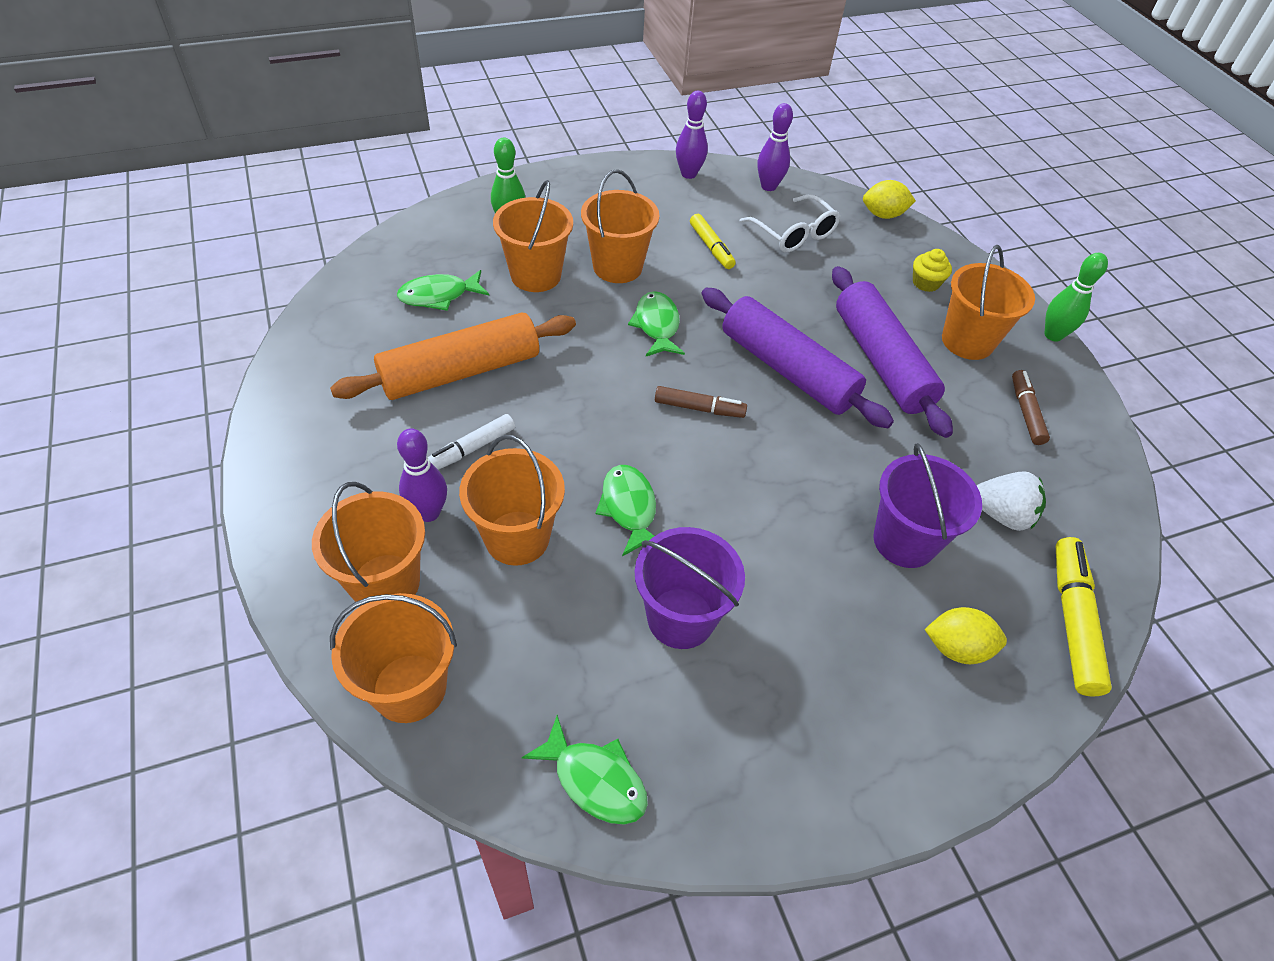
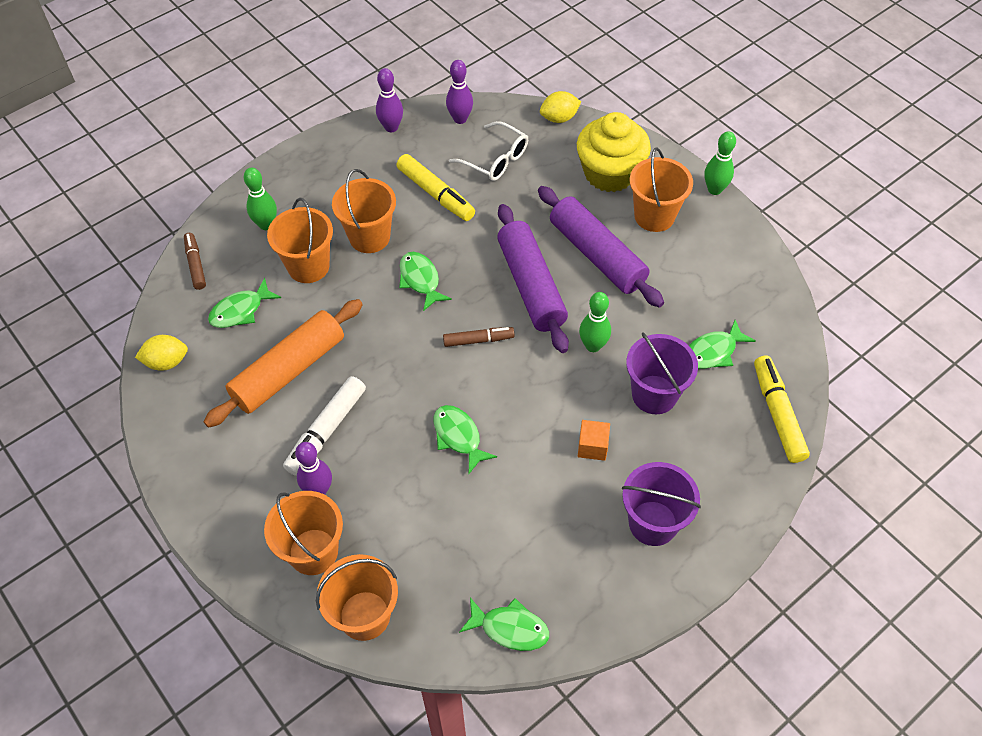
camera: 15 degrees left, 5 degrees up
(471, 449) = (326, 430): white marker -> white marker, size x1.56
(517, 538) = (389, 486): orange bucket -> none
(680, 618) = (524, 503): purple bucket -> purple bucket (653, 523)
(711, 247) = (435, 194): yellow marker -> yellow marker, size x1.56
(787, 369) = (531, 285): purple rolling pin -> purple rolling pin turned 45 degrees clockwise
(799, 578) = (592, 446): none -> orange cube
(841, 458) = (593, 346): none -> green bowling pin
(925, 283) = (610, 173): yellow cupcake -> yellow cupcake, size x2.36
(956, 648) = (708, 459): yellow lemon -> yellow lemon (166, 362)
(1001, 514) = (713, 351): white strawberry -> green fish
(1026, 412) = (710, 263): brown marker -> brown marker (196, 264)

